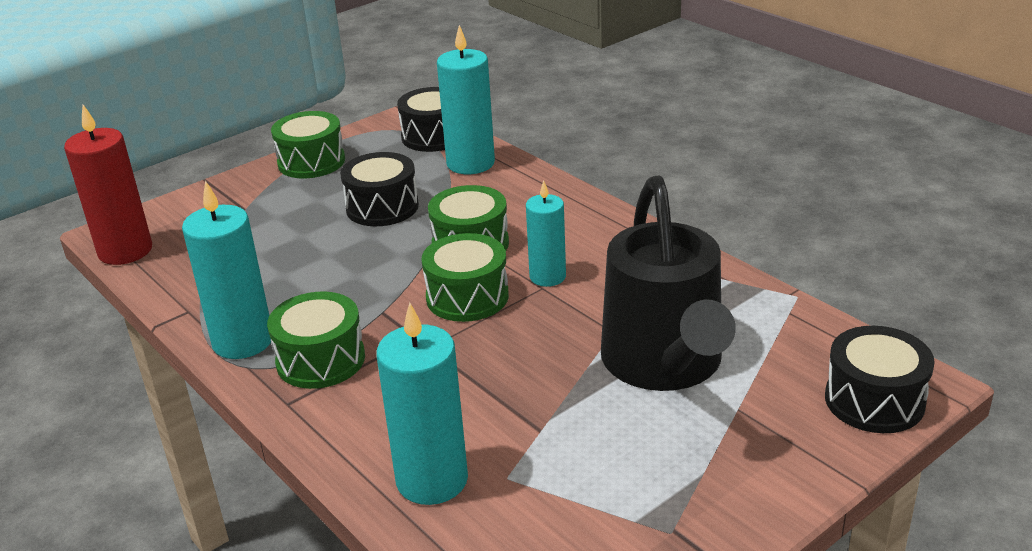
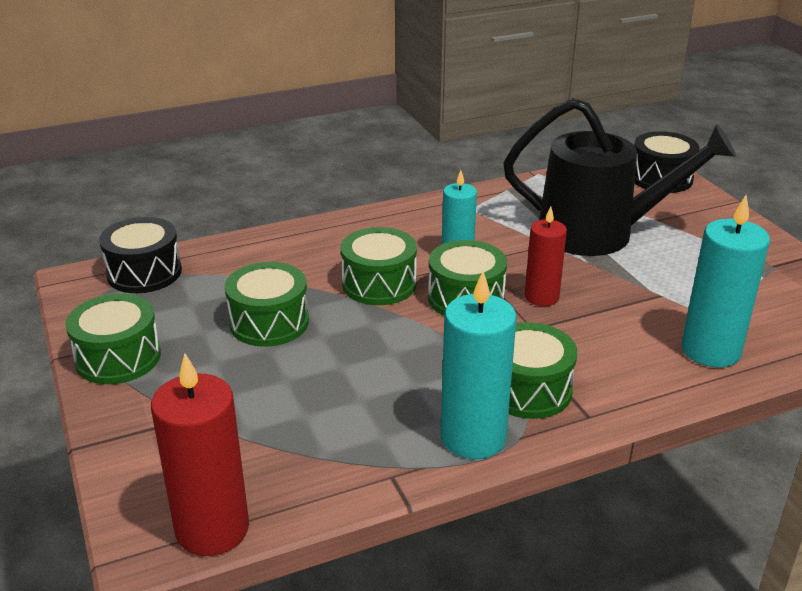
camera: 75 degrees left, 0 degrees up
(382, 207) = (269, 322): black drum -> green drum
(470, 163) = (226, 261): turquoise candle -> none
(492, 343) = (541, 297): none -> red candle

